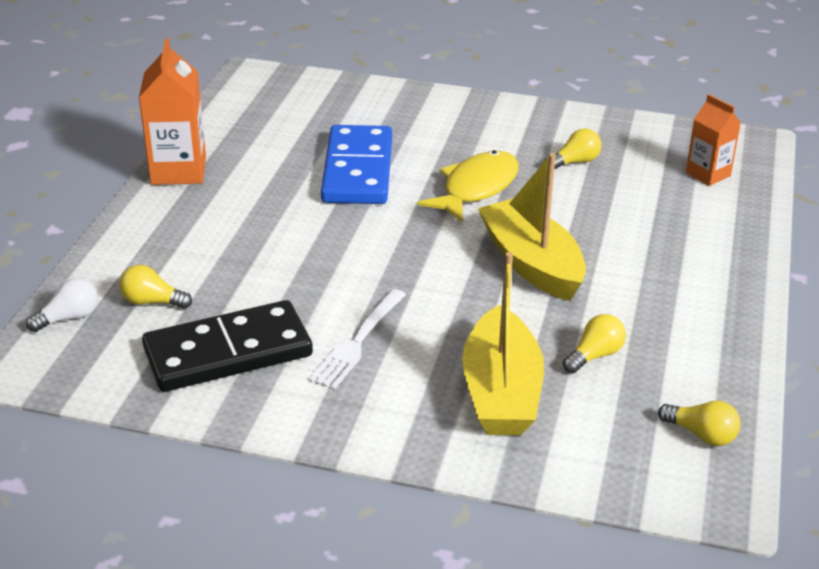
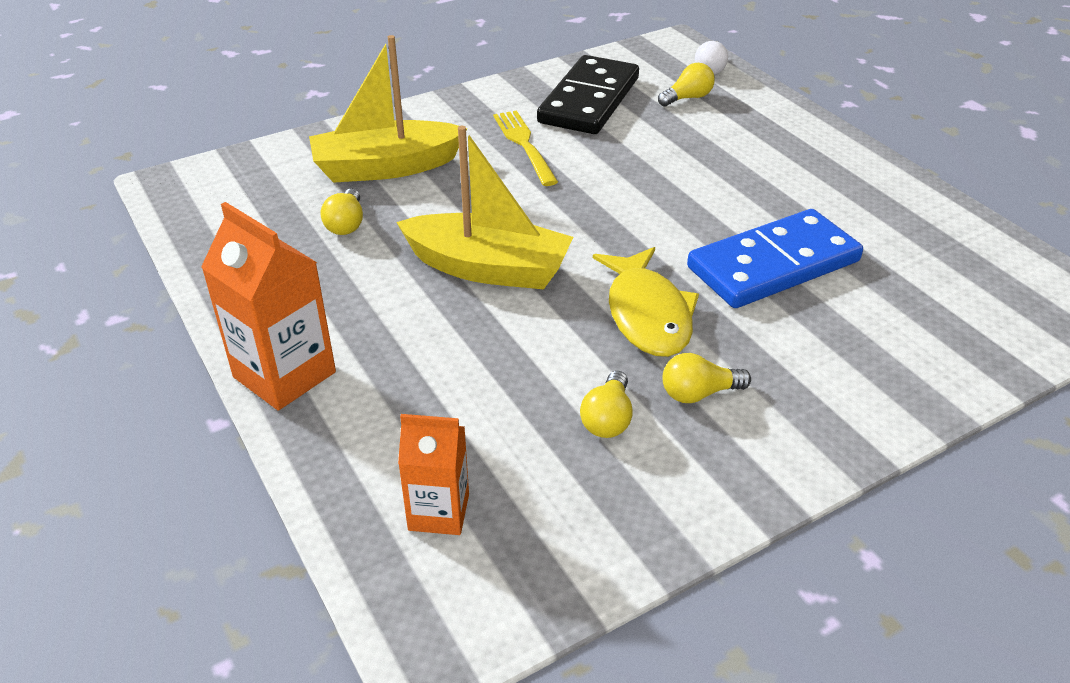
camera: 135 degrees right, 5 degrees up
(178, 171) = (883, 176): orange carton -> orange carton (284, 374)
(357, 170) = (773, 264): blue domino -> blue domino turned 75 degrees counterclockwise
(358, 342) = (524, 145): white fork -> yellow fork
(501, 392) = (386, 167): yellow boat -> yellow boat turned 60 degrees counterclockwise
(701, 434) = (212, 214): yellow light bulb -> yellow light bulb (698, 393)

